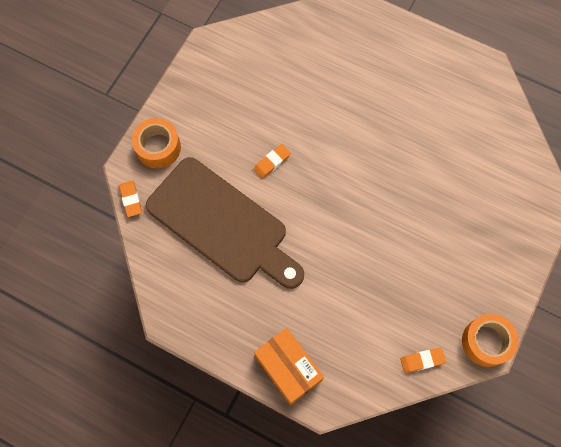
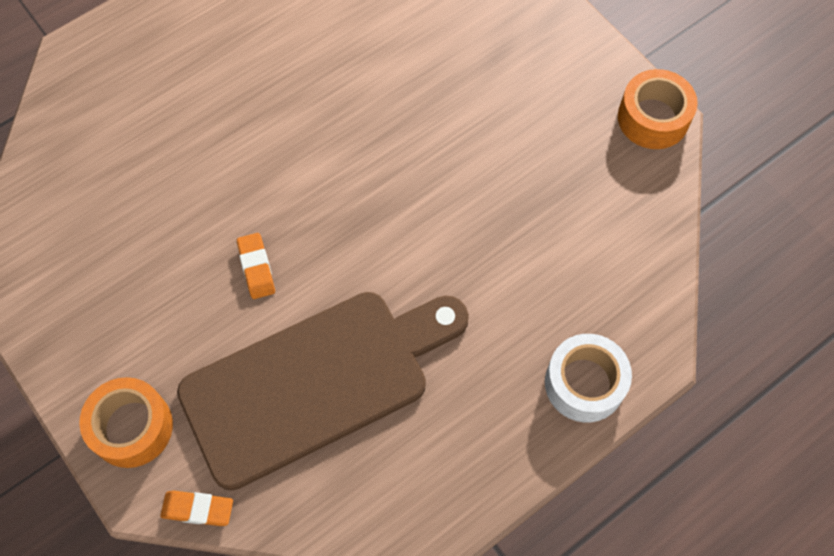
camera: 65 degrees left, 5 degrees down
(288, 368) = (584, 383): orange box -> white tape
(422, 360) = (646, 205): orange eraser -> none

